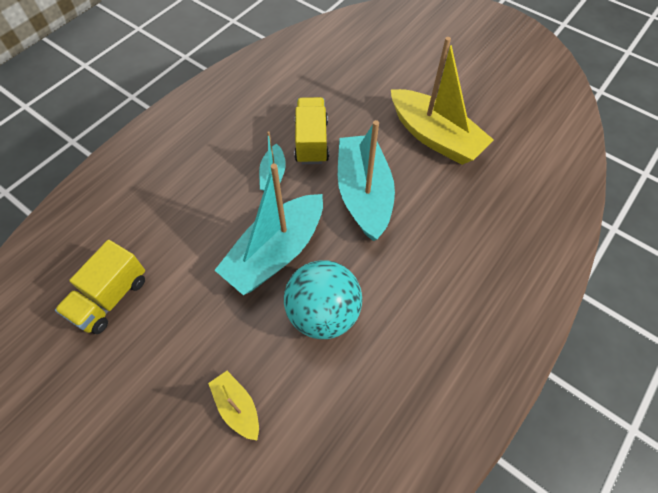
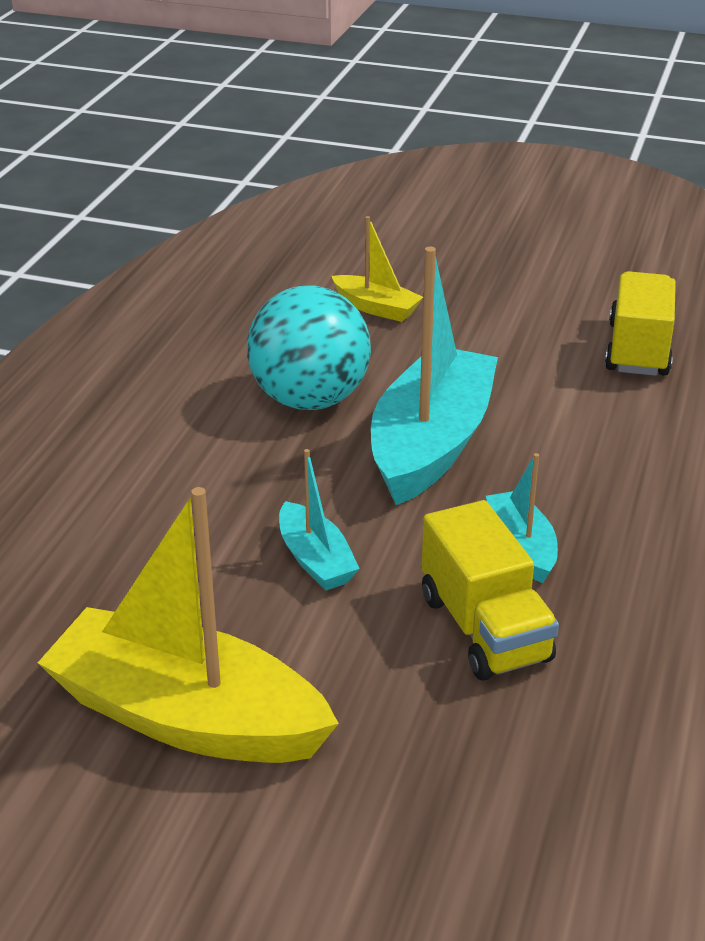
camera: 160 degrees right, 25 degrees down
(363, 194) = (315, 560): turquoise boat -> turquoise boat, size x0.49

